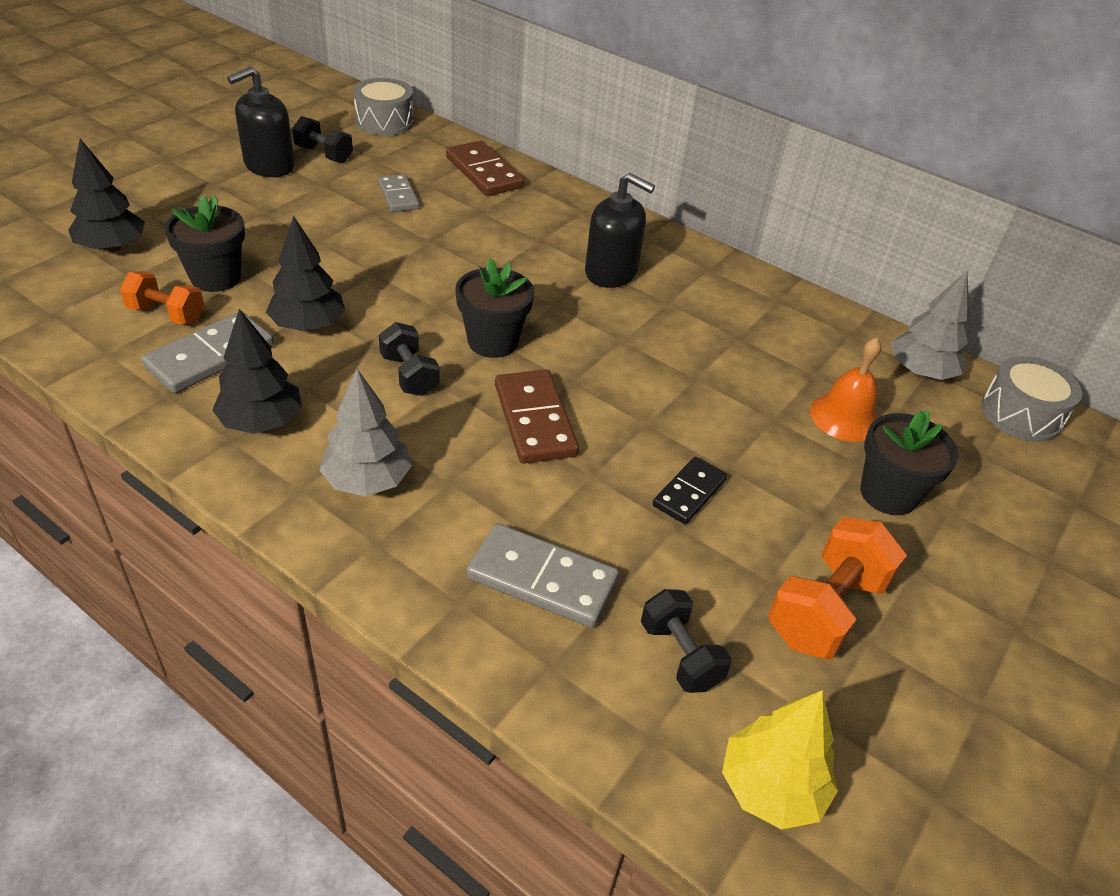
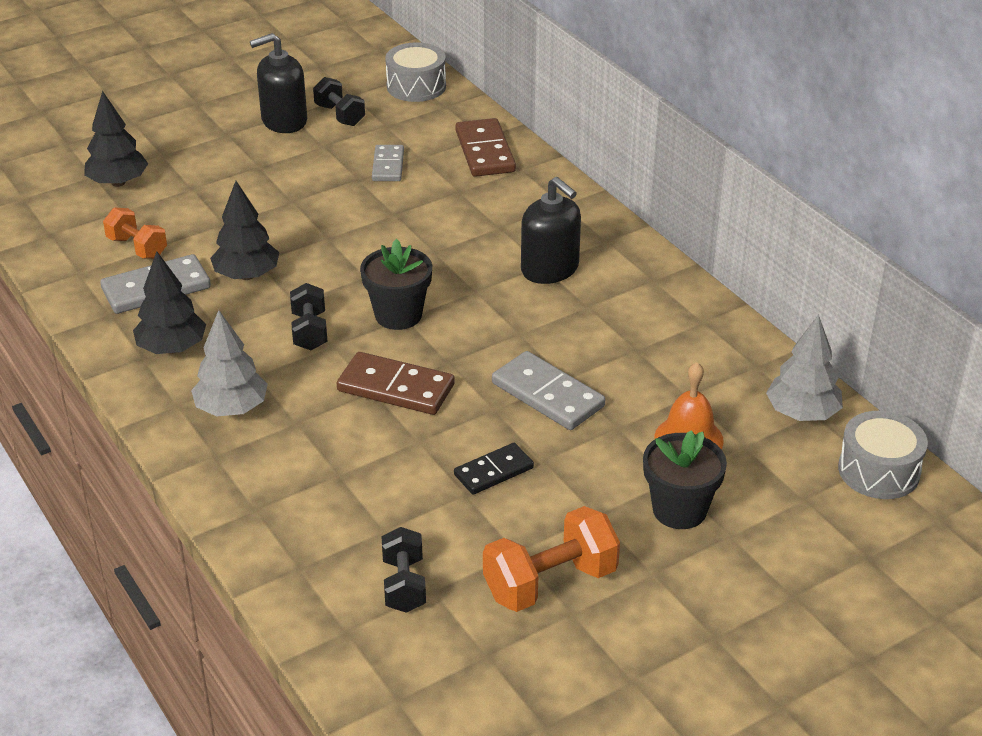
camera: 25 degrees right, 5 degrees down
(215, 277) = (190, 221): black flower pot -> none
(535, 420) = (396, 388): brown domino -> brown domino turned 75 degrees counterclockwise
(542, 579) = (328, 508): grey domino -> grey domino (548, 395)
(771, 788) = (415, 685): yellow tree -> none

